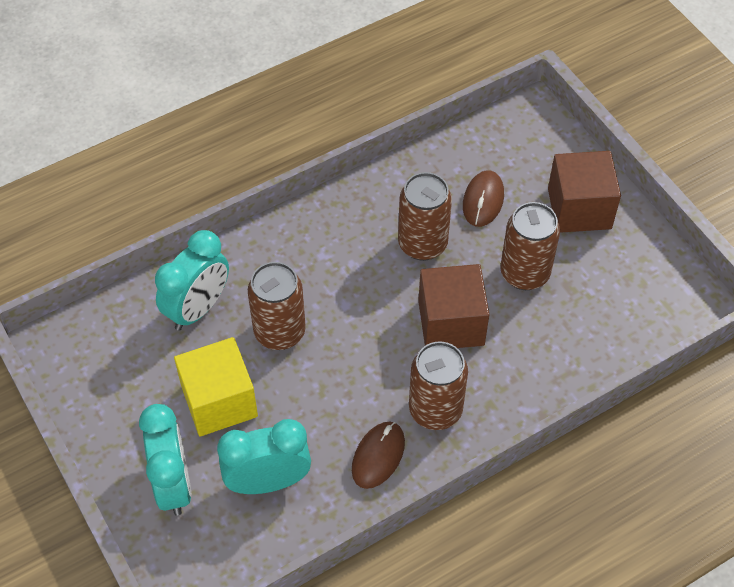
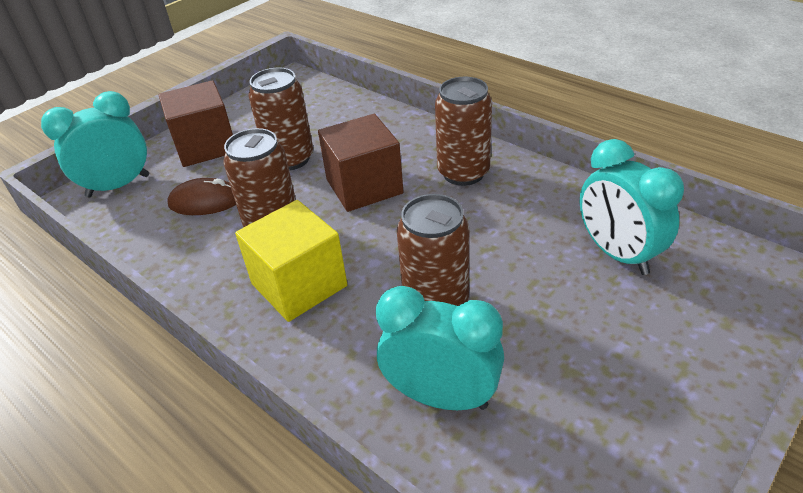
camera: 105 degrees left, 15 degrees down
(173, 484) = (686, 327): turquoise clock -> turquoise clock (118, 186)
(219, 401) = (557, 325): yellow cube -> yellow cube (299, 285)
(378, 456) = (533, 192): brown mouse -> none

